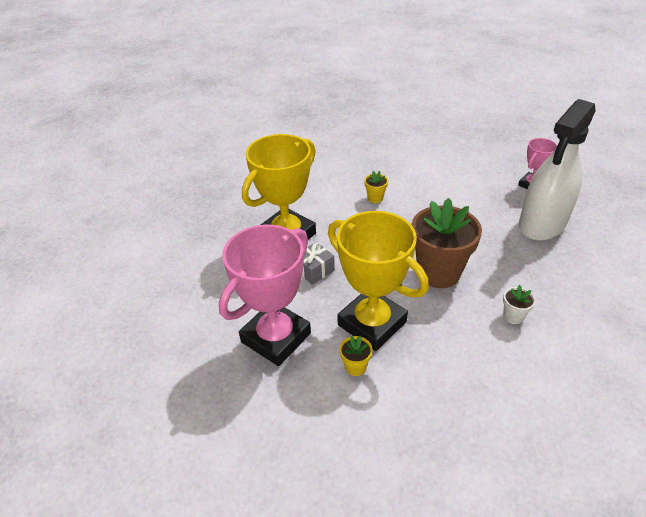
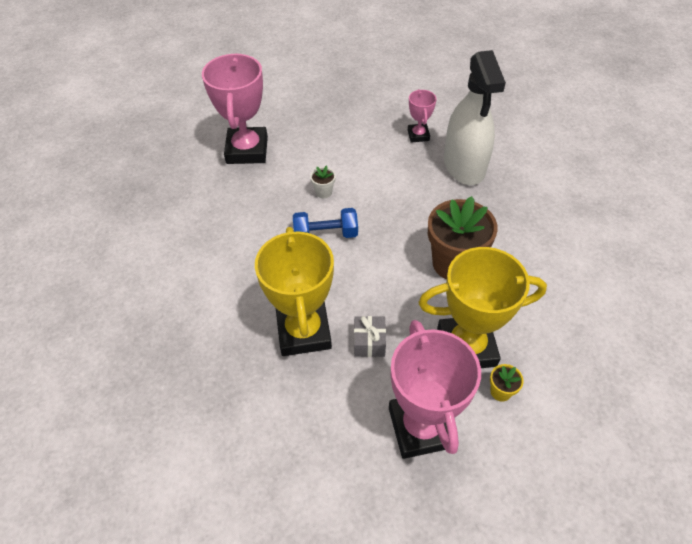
camera: 50 degrees left, 10 degrees up
(375, 198) = (325, 234): yellow flower pot -> blue dumbbell
(393, 128) = (247, 150): none -> pink trophy
(513, 316) = (535, 257): white flower pot -> white flower pot (323, 192)

